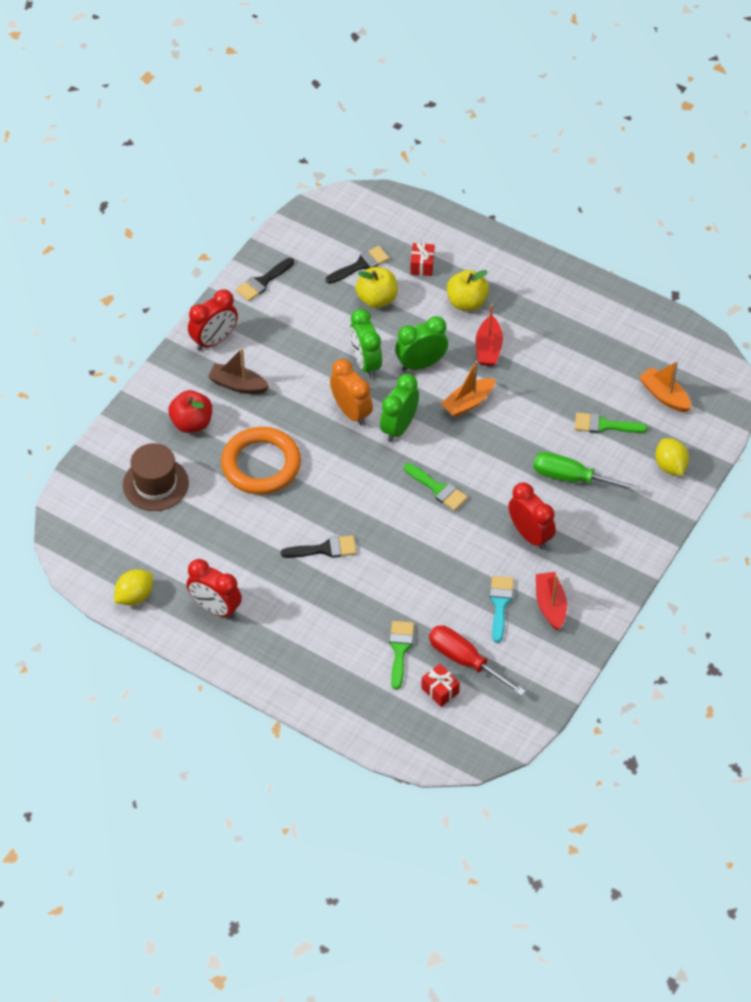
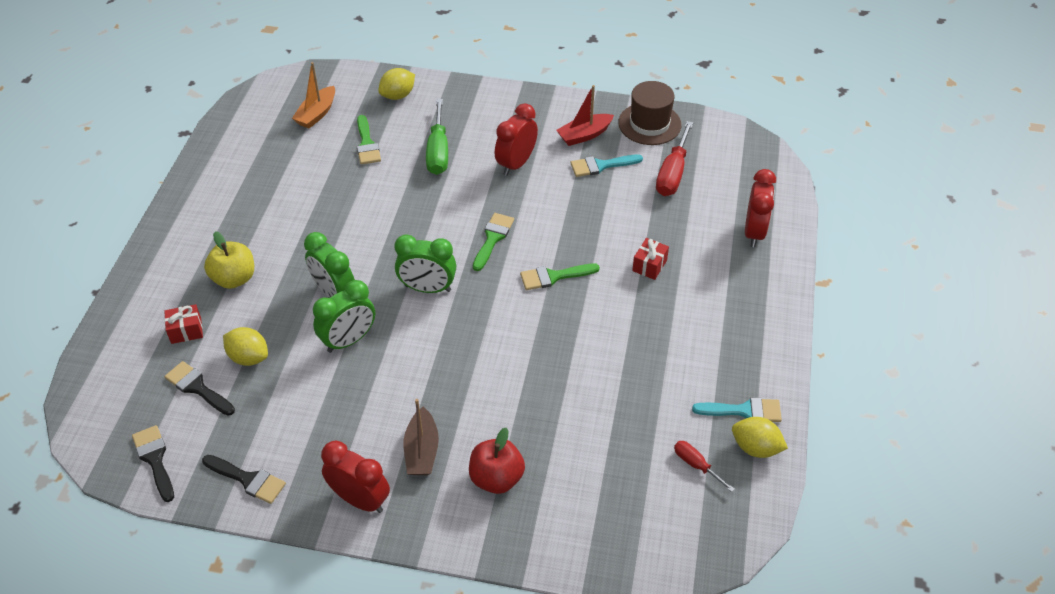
camera: 110 degrees left, 5 degrees down
(140, 551) = (696, 465): none -> red screwdriver
(155, 484) = (599, 483): brown hat -> brown hat (649, 124)
(171, 603) = (744, 411): none -> turquoise brush
(215, 608) = (727, 370): red clock -> red clock (754, 232)
(261, 464) = (527, 391): orange ring -> none
(325, 549) = (608, 304): black brush -> black brush (155, 459)
(351, 412) = (422, 333): orange clock -> none
(377, 299) = (249, 357): yellow apple -> yellow lemon
(400, 650) = (688, 218): green brush -> green brush (554, 276)
(440, 690) = (712, 182): red gift -> red gift (649, 265)
(468, 403) = (374, 243): orange boat -> none
(488, 348) = (295, 246): red boat -> none

